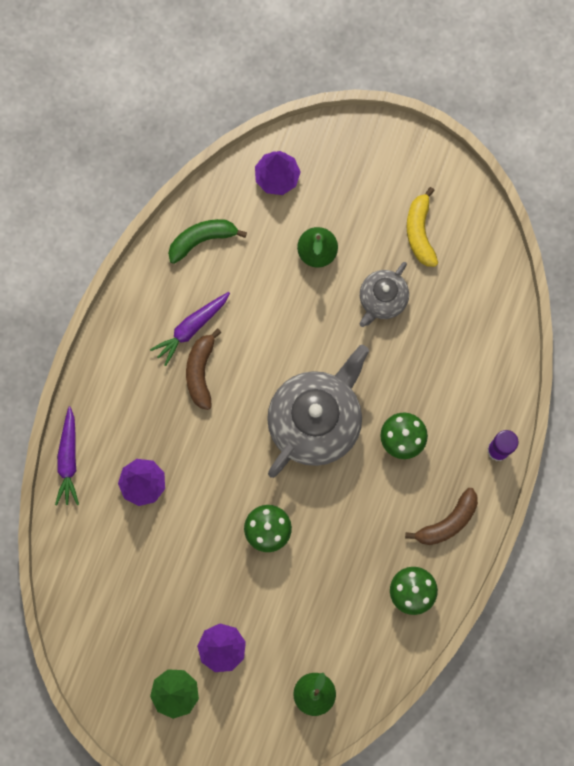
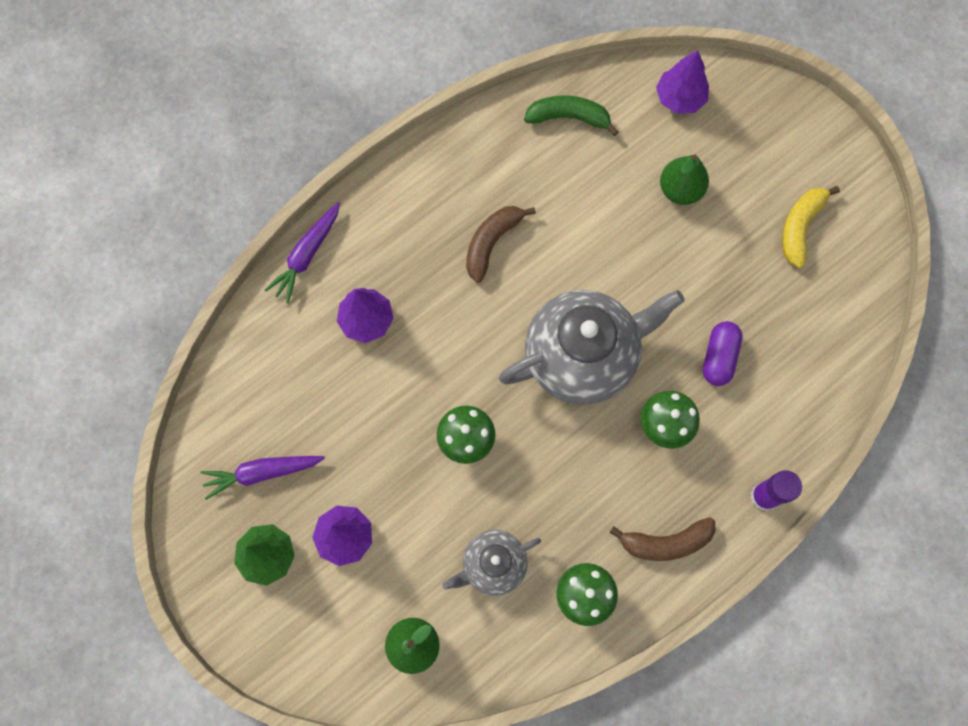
camera: 30 degrees right, 5 degrees down
(191, 328) = (507, 196): purple carrot -> purple carrot (262, 473)
(382, 299) = (722, 272): grey teapot -> grey teapot (493, 564)
(413, 366) = (718, 357): none -> purple capsule

